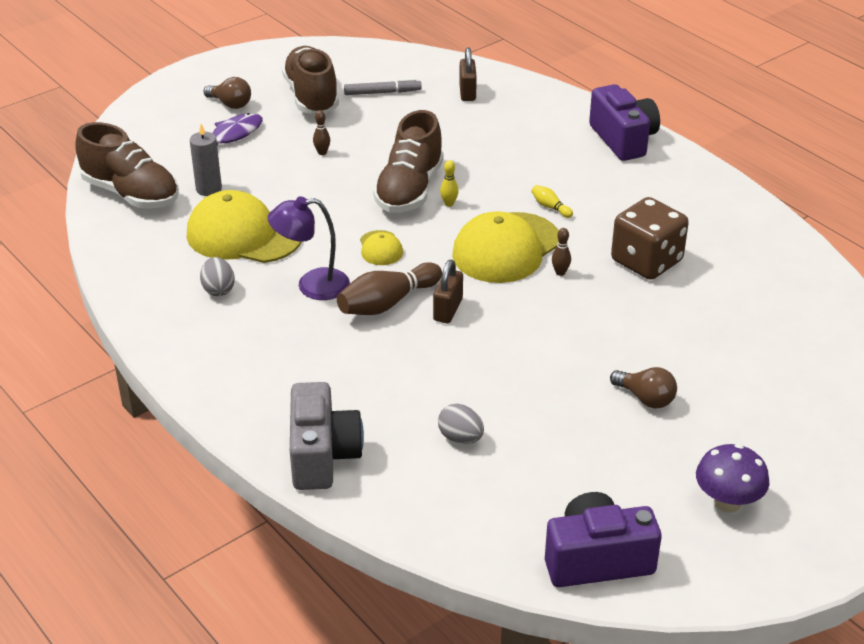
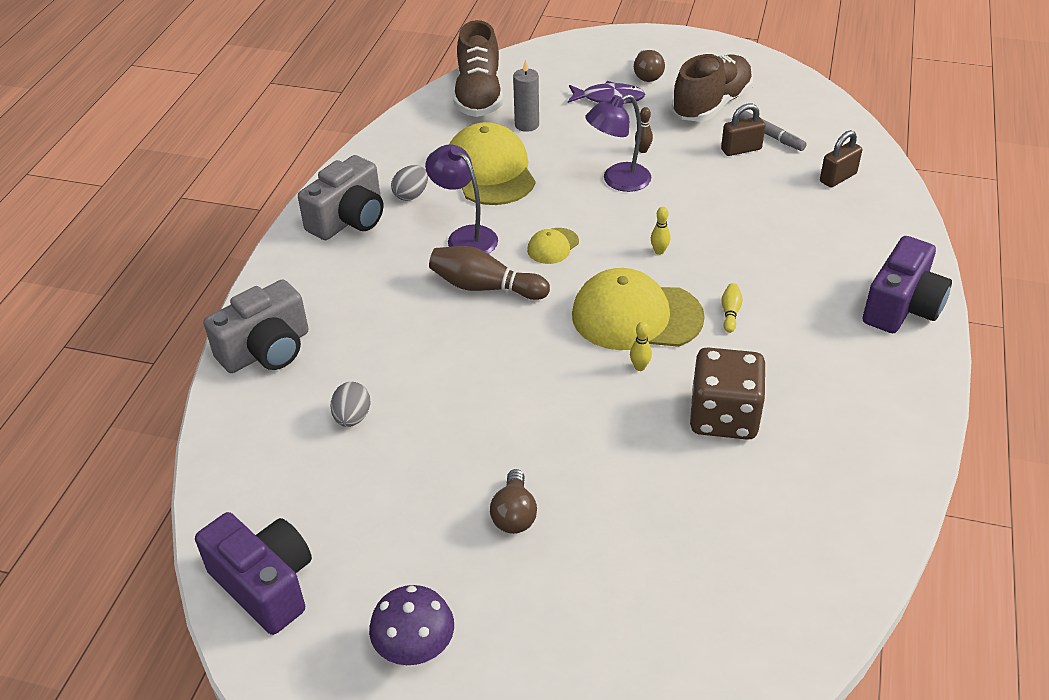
camera: 55 degrees right, 5 degrees up
(204, 337) = (349, 219): none -> grey camera
(343, 182) = (617, 181): none -> purple lamp
(409, 190) = (651, 220): brown shoe -> none
(448, 310) = (512, 325): brown padlock -> brown padlock (741, 149)
(560, 272) = (639, 367): brown bowling pin -> yellow bowling pin

